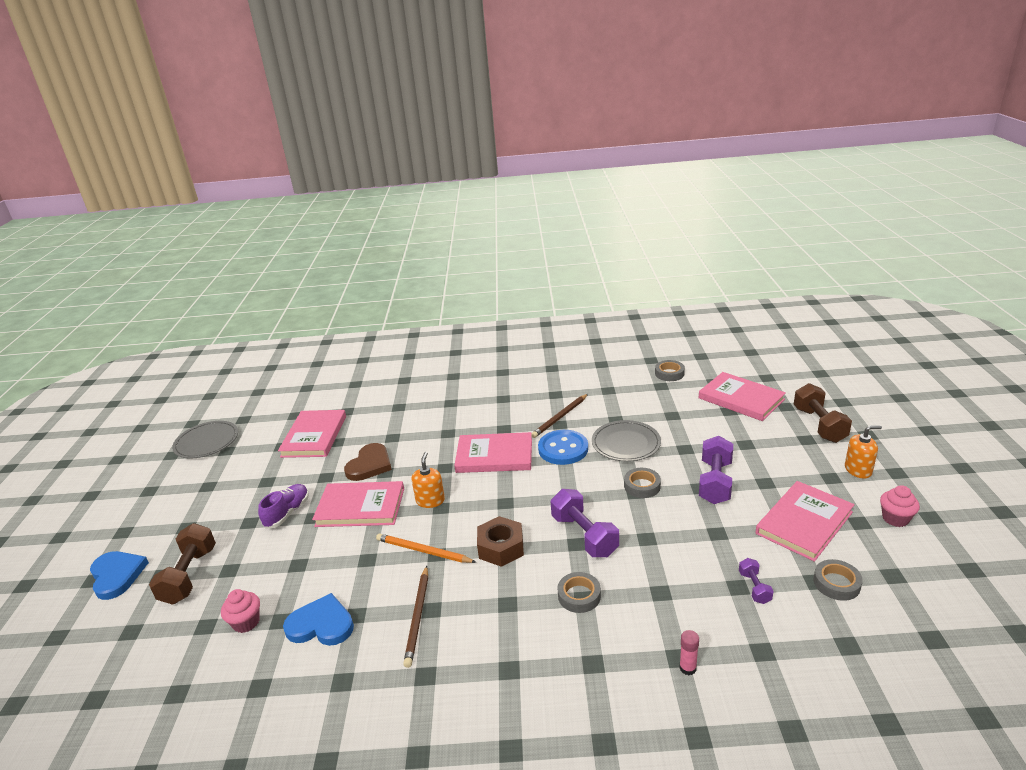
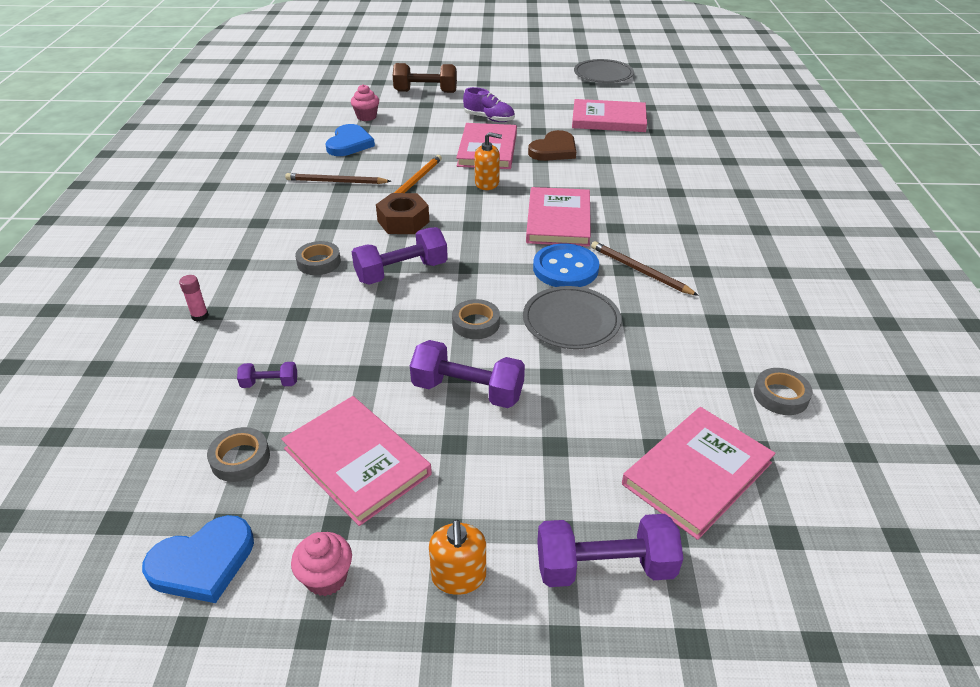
camera: 90 degrees right, 10 degrees up
(117, 575) = (436, 69): blue heart -> blue heart (203, 562)
(370, 465) = (554, 150): brown heart -> brown heart turned 75 degrees counterclockwise
(819, 425) = (604, 567): brown dumbbell -> purple dumbbell

